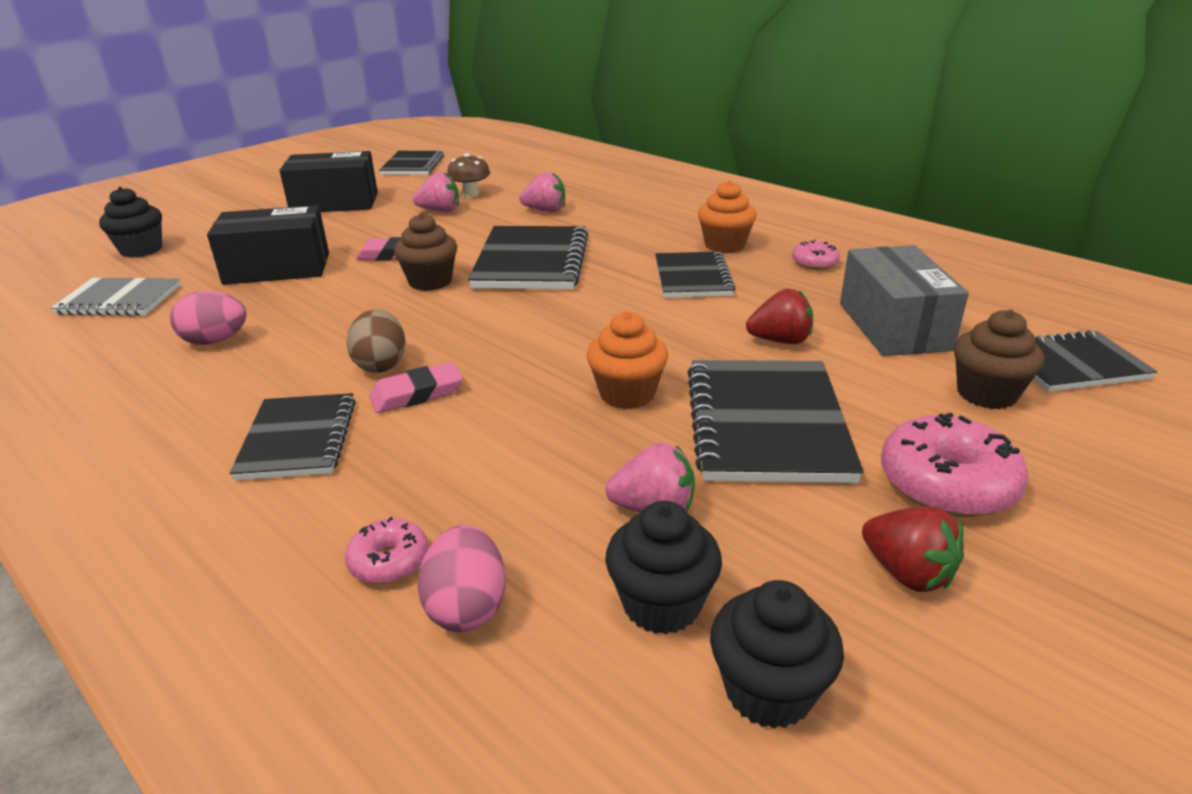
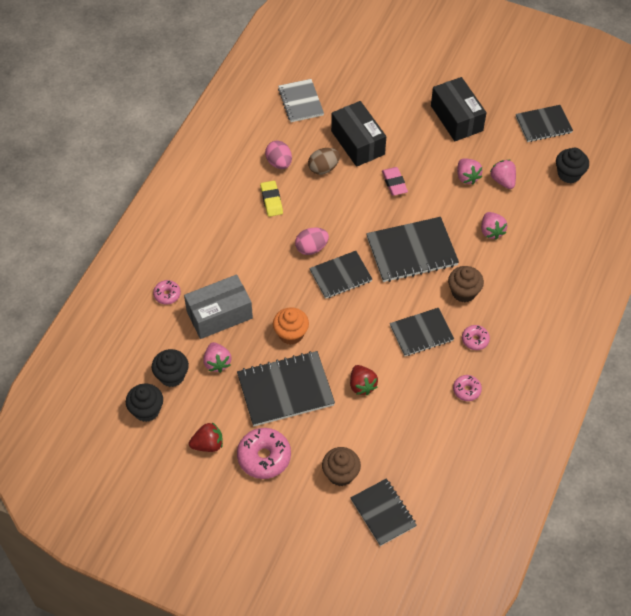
camera: 70 degrees right, 25 degrees up
(141, 250) = (355, 71): black cupcake -> black cupcake (569, 174)
(289, 363) = (271, 200): none -> yellow eraser
(298, 439) = (220, 234): black notebook -> black notebook (340, 276)
(381, 364) = (282, 234): brown egg -> brown egg (323, 168)
(417, 394) = (264, 258): pink eraser -> none
(430, 281) = (369, 216): brown cupcake -> brown cupcake (463, 292)
(467, 607) = (155, 324): pink egg -> pink egg (311, 248)
(470, 194) = (503, 181): brown mushroom -> pink strawberry
(724, 245) = (475, 340): orange cupcake -> pink donut
(893, 326) = (397, 434): grey box -> grey box (219, 315)
(907, 573) = (208, 444): red strawberry -> red strawberry turned 135 degrees counterclockwise

